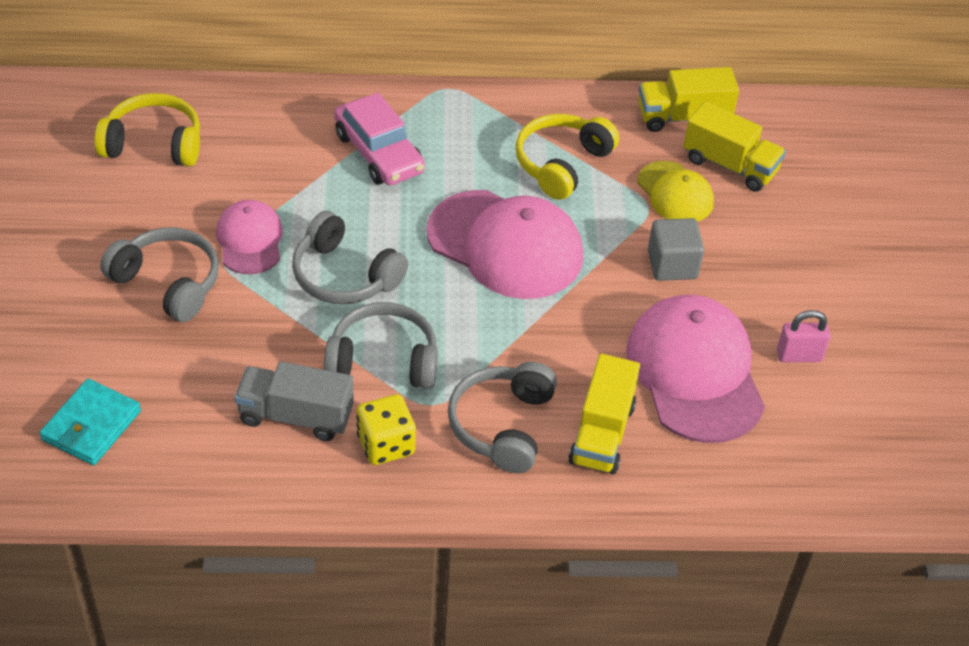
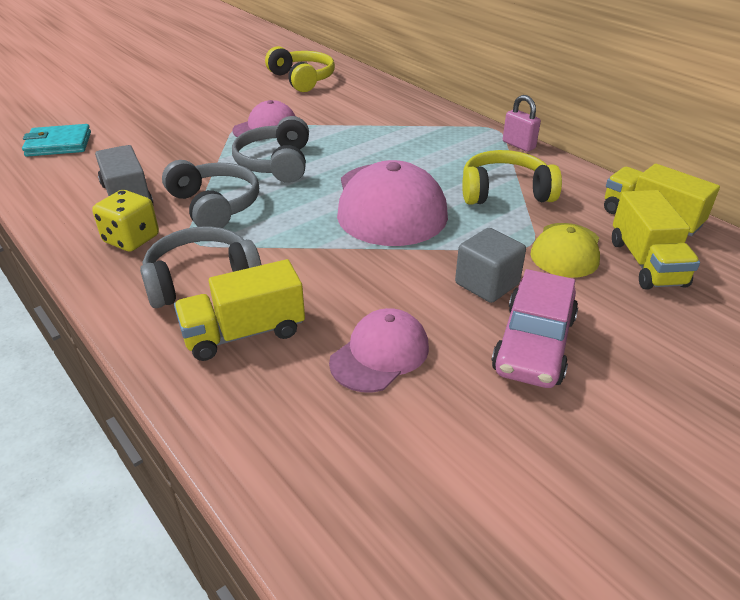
camera: 55 degrees right, 10 degrees down
(168, 283) = (199, 121): grey headphones -> none
(379, 153) = (400, 132): pink car -> pink car (533, 344)
(695, 372) = (380, 354): pink cap -> pink cap, size x0.56
(799, 356) = (491, 415): pink padlock -> pink padlock (518, 145)

